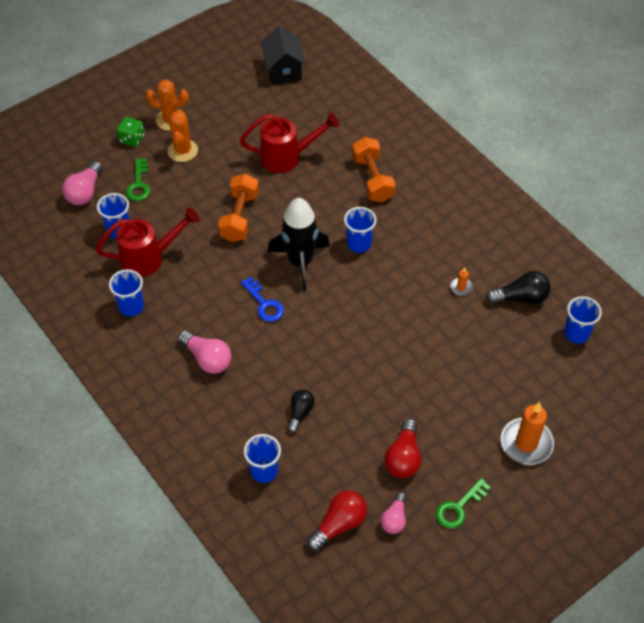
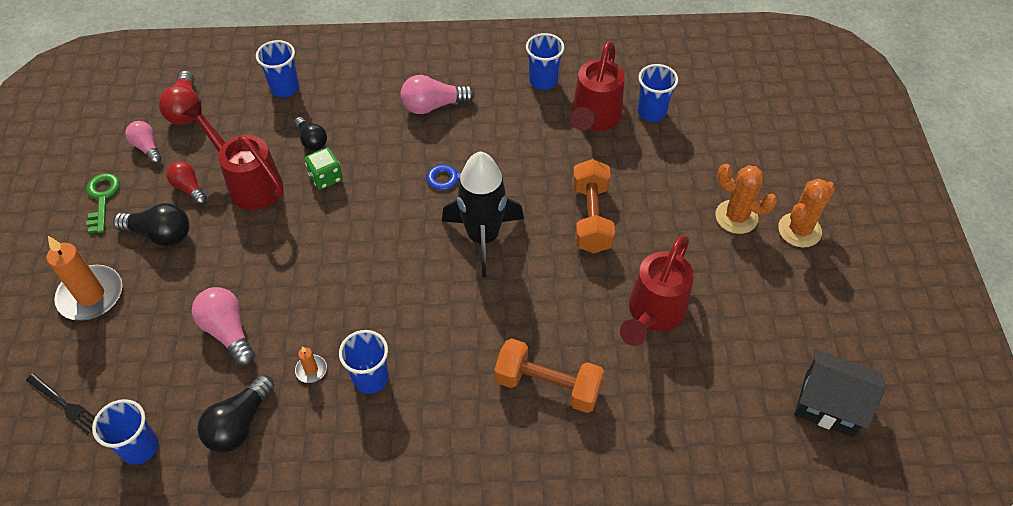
camera: 125 degrees right, 0 degrees up
(85, 192) = (727, 109): pink light bulb -> pink light bulb (228, 331)
(132, 139) = (787, 180): green dice -> green dice (326, 177)
(139, 184) = (708, 155): green key -> none
(239, 217) = (591, 218): orange dumbbell -> orange dumbbell turned 45 degrees clockwise
(359, 244) = (461, 307): blue cup -> blue cup (371, 378)
(367, 423) = (249, 182): none -> red watering can
(403, 457) = (189, 188): red light bulb -> red light bulb, size x0.66
(452, 442) = (160, 234): none -> black light bulb
(594, 391) = (65, 405): none -> black fork

